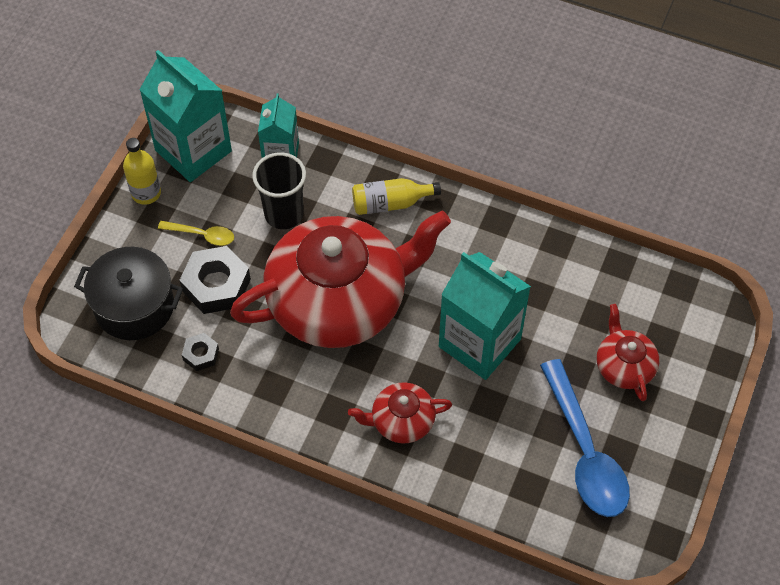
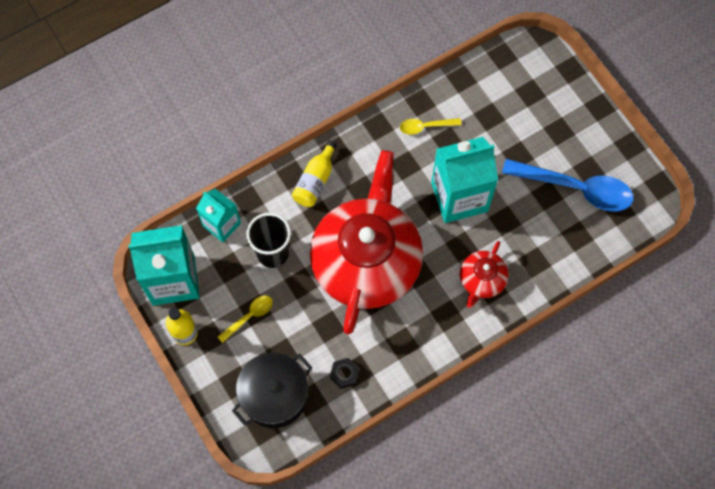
camera: 55 degrees left, 10 degrees up
(216, 285) = (297, 331): black nut -> none
(533, 264) = (425, 126): none -> yellow spoon
(624, 366) = (534, 126): red teapot -> none

